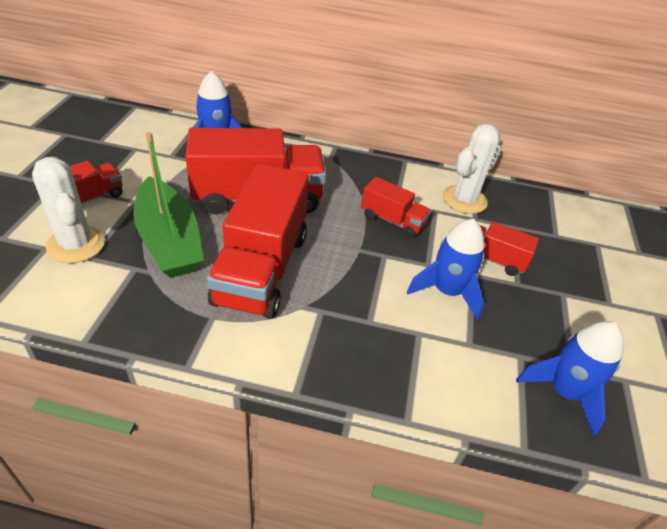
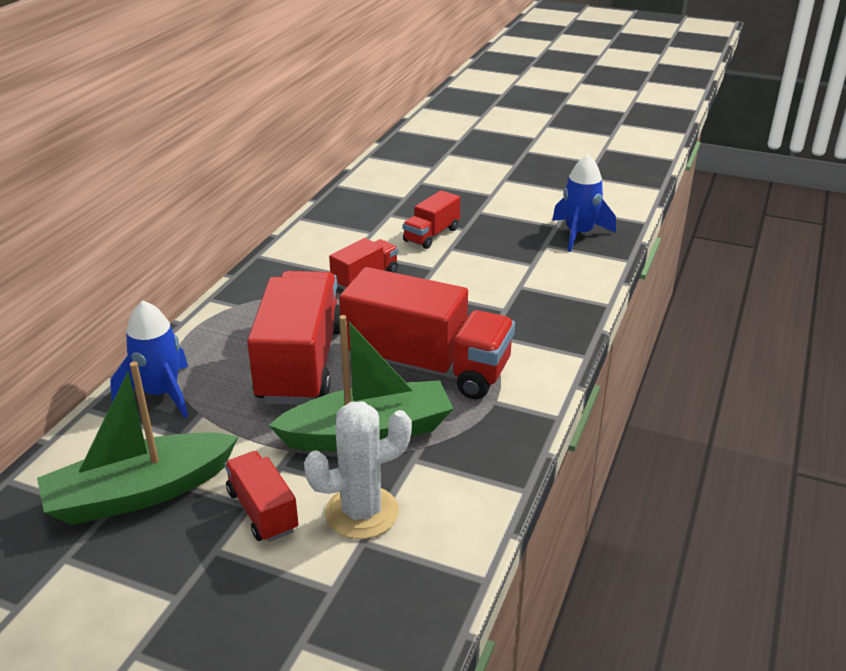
camera: 75 degrees left, 10 degrees down
(116, 149) = (140, 493): none -> green boat
(447, 292) = (471, 264): blue rocket -> none
(464, 200) = (341, 232): white cactus -> none

